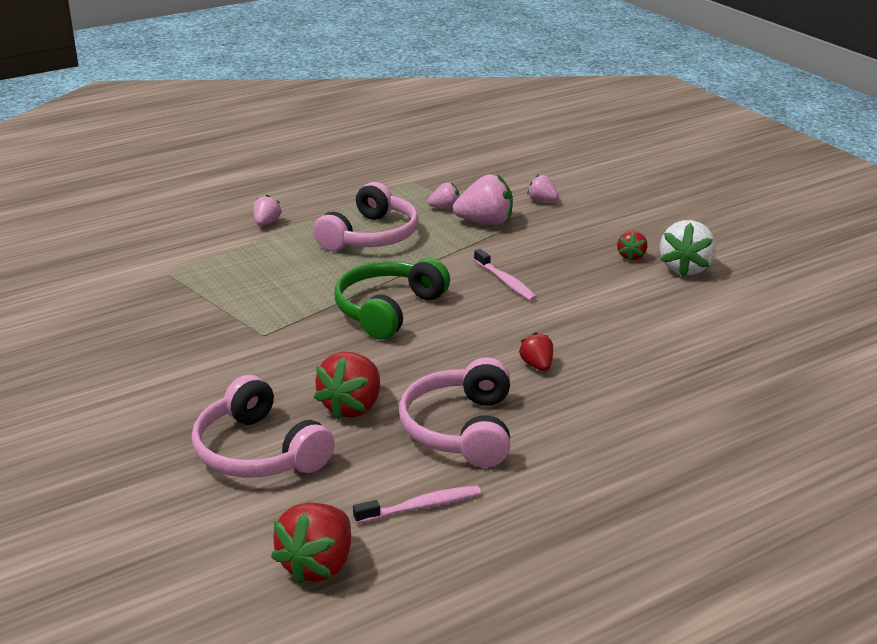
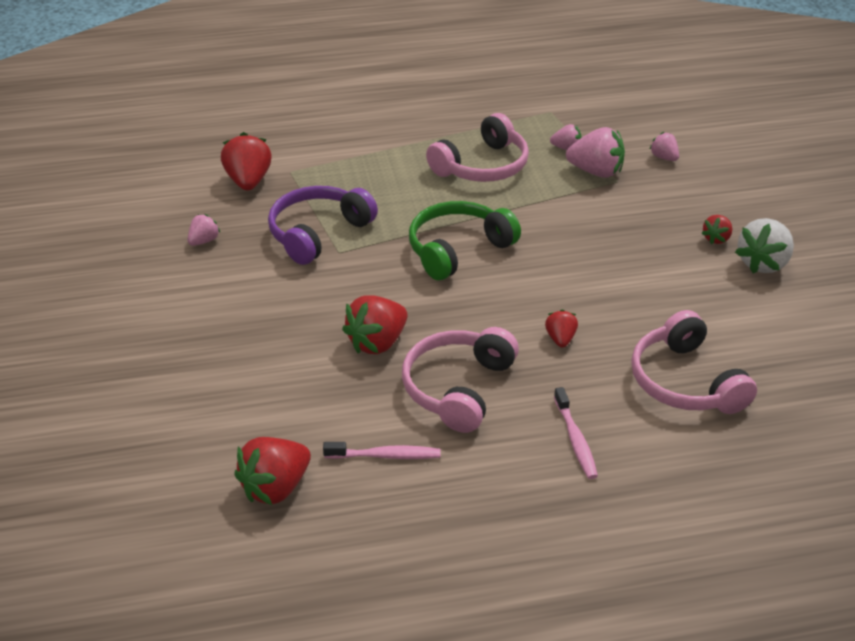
camera: 20 degrees right, 10 degrees up
(126, 290) = (248, 181): none -> red strawberry
(230, 322) = (318, 233): none -> purple headphones
(258, 452) = (280, 368): pink headphones -> pink headphones (685, 382)
(266, 223) = (397, 133): pink strawberry -> pink strawberry (204, 241)
(506, 282) = (580, 242): pink toothbrush -> pink toothbrush (575, 440)

